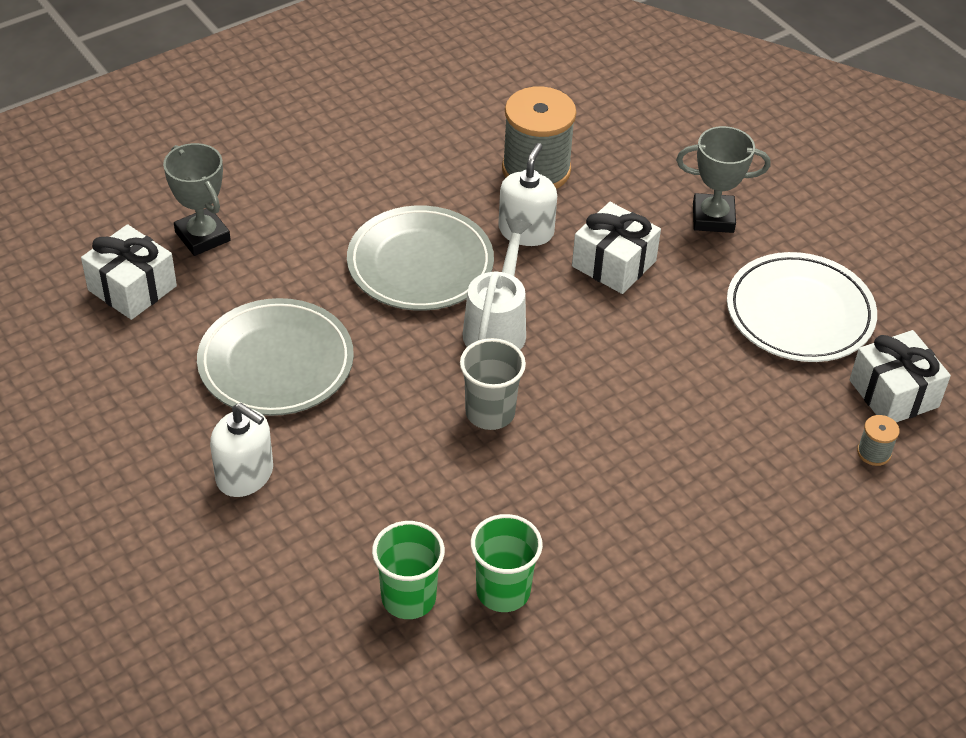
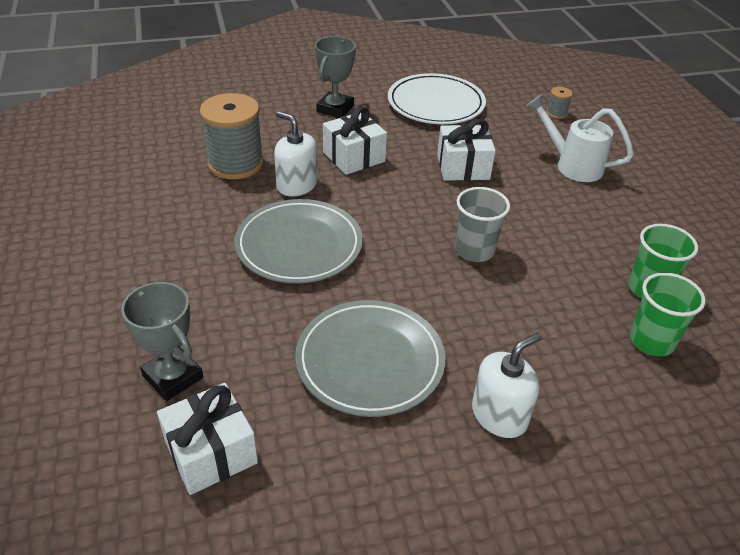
camera: 70 degrees left, 5 degrees down
(202, 236) = (173, 377): grey trophy -> grey trophy turned 60 degrees clockwise
(497, 326) = (388, 224): white watering can -> white watering can (571, 165)
(893, 394) = (513, 94): white gift -> white gift (463, 167)

